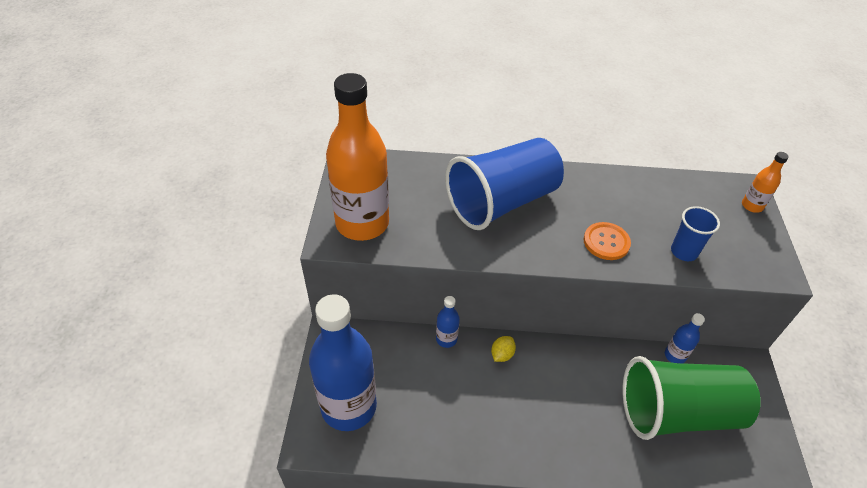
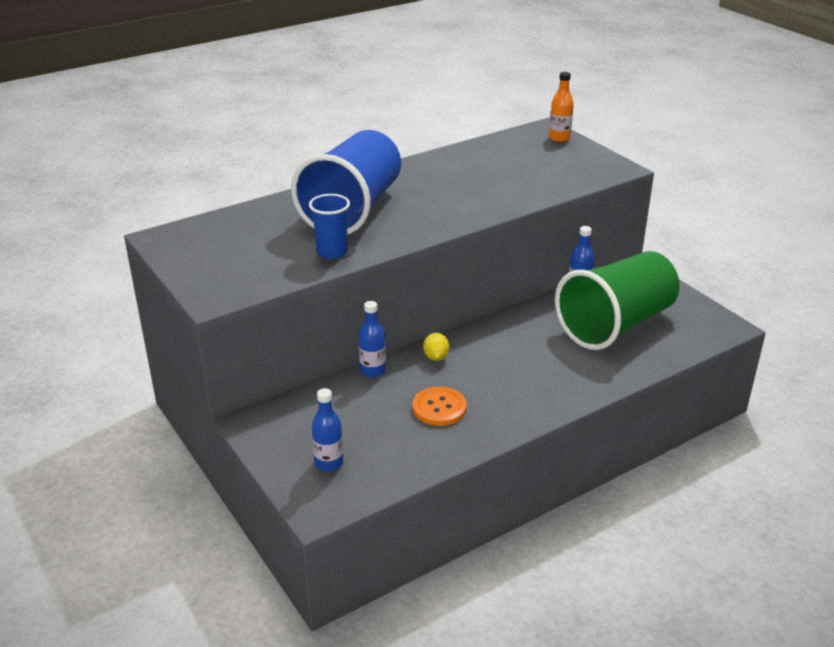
camera: 35 degrees left, 15 degrees down
(349, 406) = (329, 463): blue bottle -> blue bottle, size x0.42
(362, 223) = (232, 274): orange bottle -> none
(606, 242) = (472, 200): orange button -> orange button (439, 408)
(684, 252) = (538, 183): blue cup -> blue cup (332, 252)

